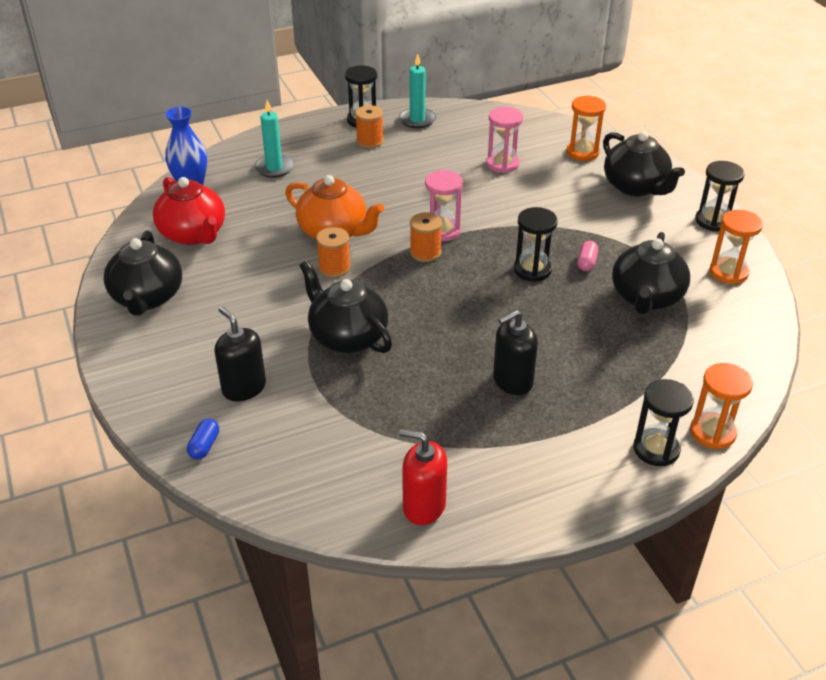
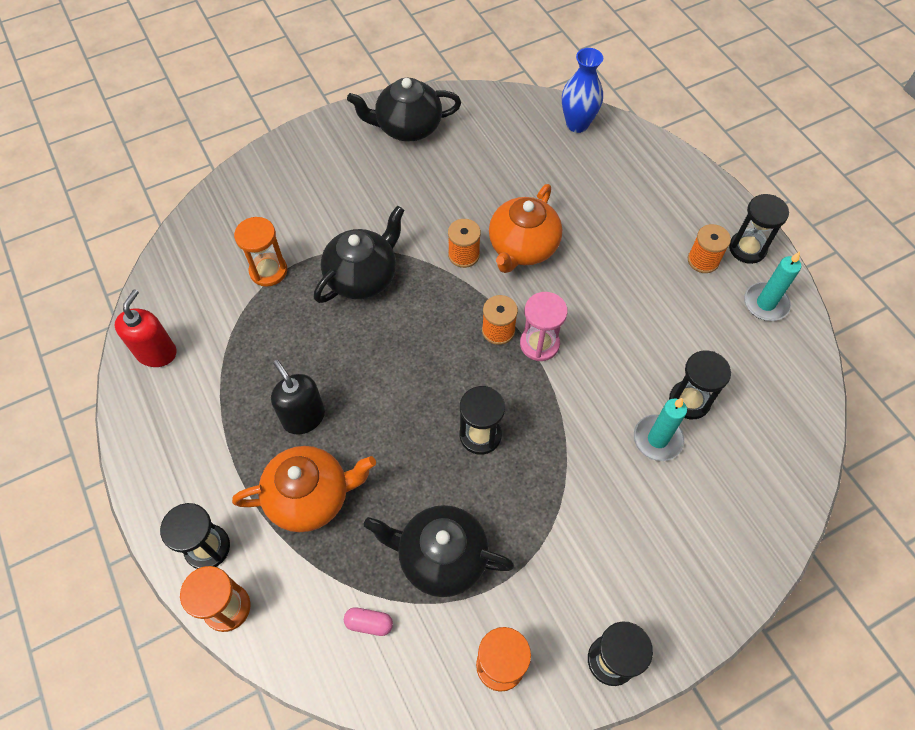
camera: 85 degrees right, 20 degrees up
(193, 234) = (502, 140): red teapot -> none
(204, 446) = (232, 198): blue capsule -> none
(244, 388) = (296, 212): black soap dispenser -> none
(274, 168) = (627, 182): turquoise candle -> turquoise candle (657, 439)
(502, 164) = (689, 401): pink hourglass -> black hourglass
(582, 152) = (741, 497): orange hourglass -> orange hourglass (268, 271)
(586, 262) = (500, 493): pink capsule -> pink capsule (369, 623)
(597, 376) = (310, 497): none -> orange teapot
(636, 187) = (672, 562): black teapot -> none

